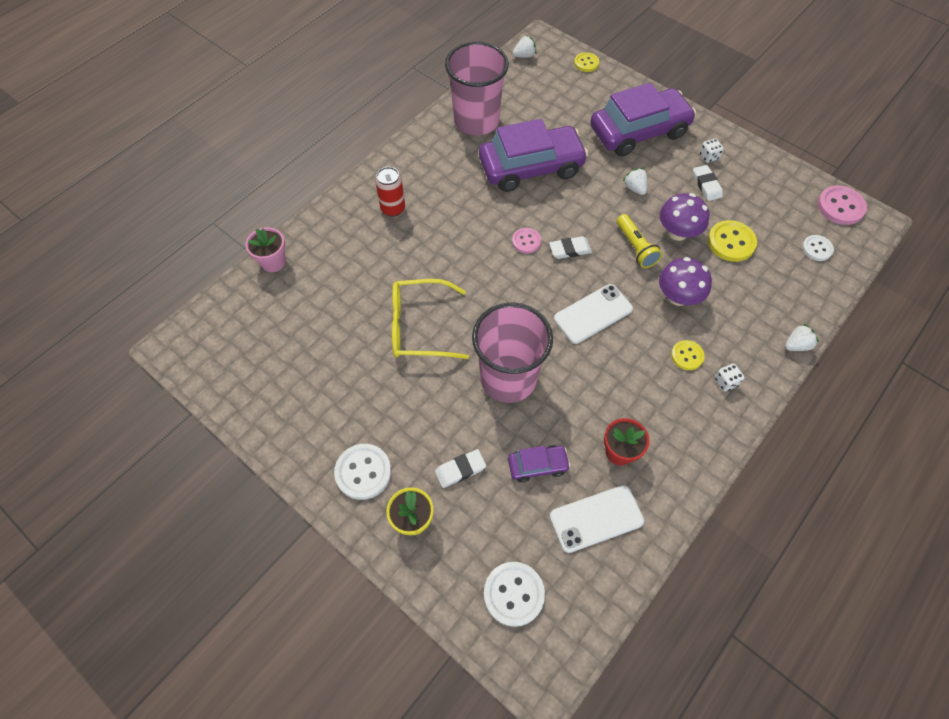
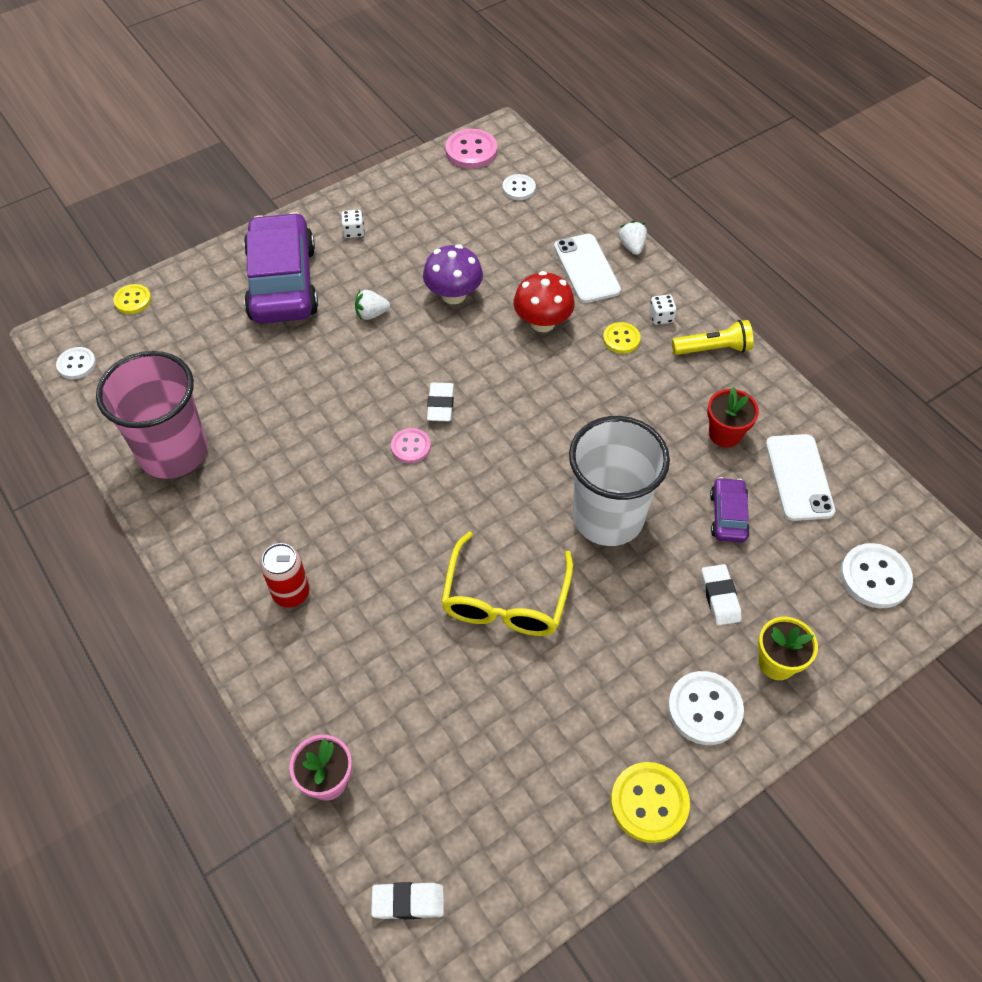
camera: 75 degrees left, 5 degrees down
(508, 378) = (608, 517): pink cup -> white cup
(524, 56) = (76, 364): white strawberry -> white button
(531, 167) = (289, 410): purple car -> none
(593, 314) = (541, 408): white phone -> white phone (586, 269)
(635, 247) = (461, 340): yellow flashlight -> yellow flashlight (713, 349)
(678, 296) = (542, 322): purple mushroom -> red mushroom
(706, 185) = (395, 247): white eraser -> white eraser (408, 902)
(731, 242) = (485, 253): yellow button -> yellow button (649, 803)

